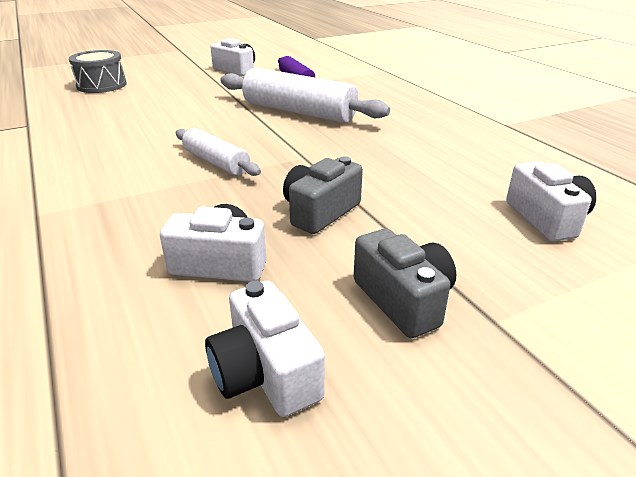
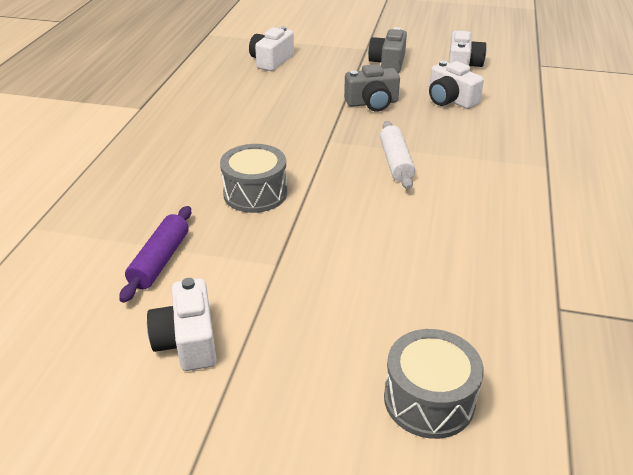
camera: 140 degrees left, 5 degrees up
(299, 112) = (255, 193): white rolling pin -> grey drum

